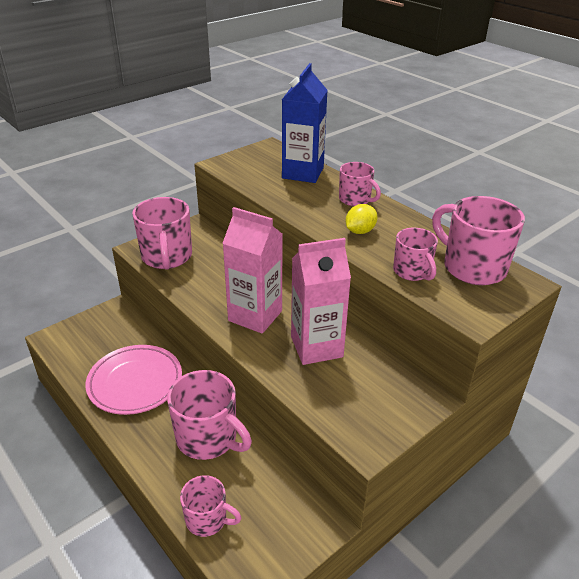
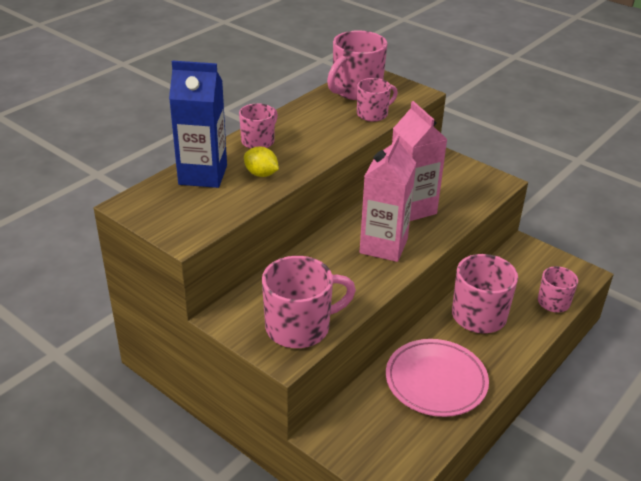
camera: 100 degrees left, 0 degrees up
(360, 231) = (319, 138): yellow lemon -> yellow lemon (261, 174)

